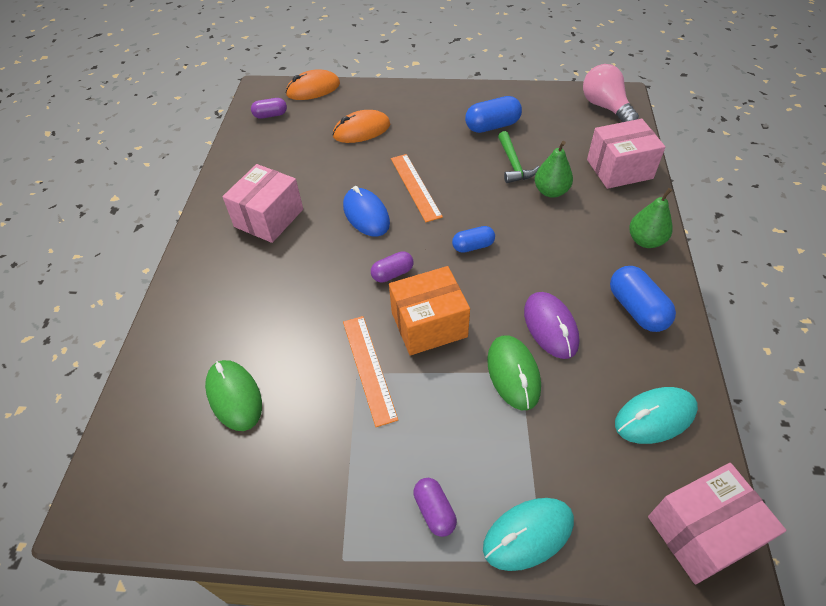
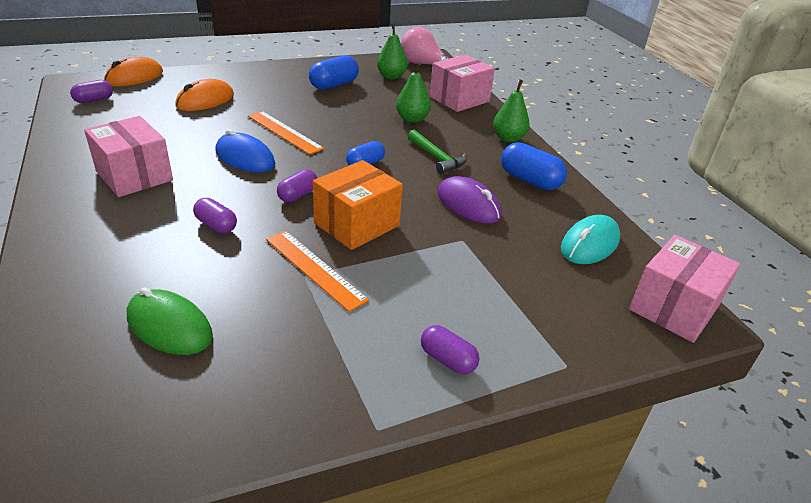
camera: 30 degrees left, 15 degrees down
(269, 218) = (134, 176): pink box -> pink box turned 45 degrees counterclockwise
(310, 294) = (216, 225): none -> purple capsule
(513, 164) = (368, 106): green hammer -> green hammer (436, 158)
(513, 373) = (457, 242): green mouse -> none
(528, 534) = (543, 351): turquoise mouse -> none
(559, 122) = (391, 77): none -> green pear

